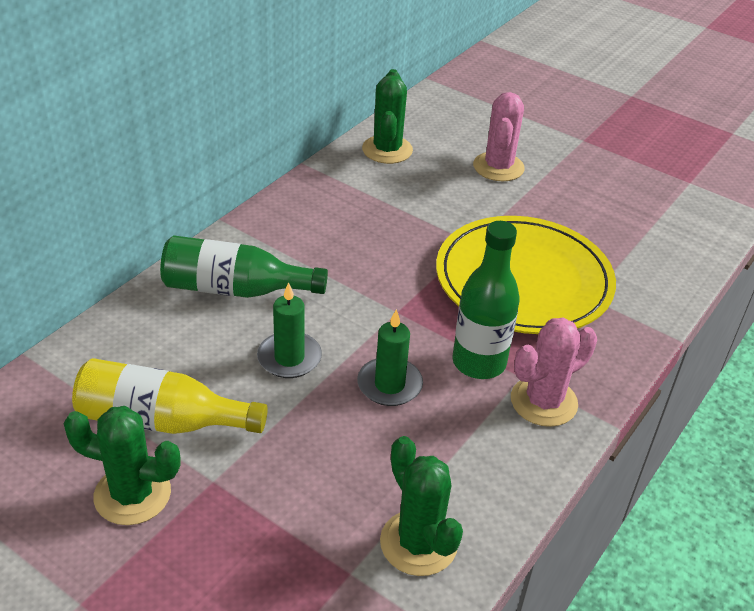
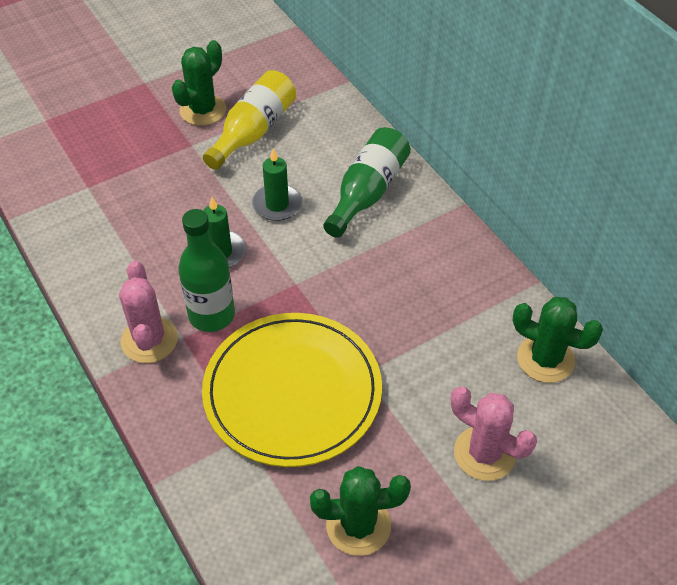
camera: 115 degrees right, 10 degrees up
(418, 543) = (84, 223): green cactus -> green cactus (358, 525)

